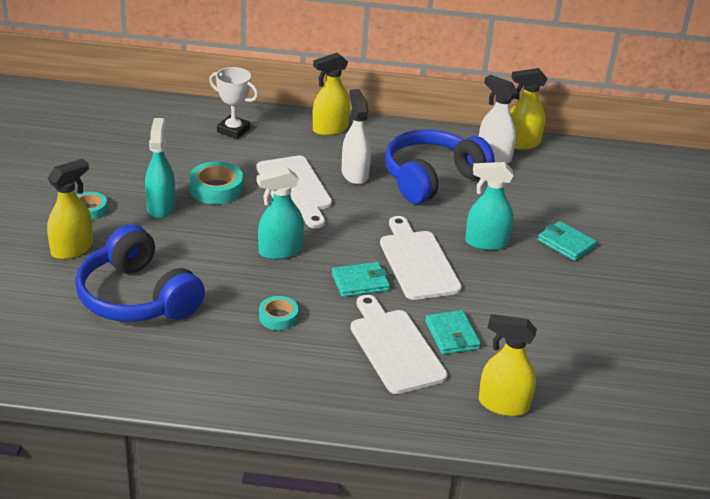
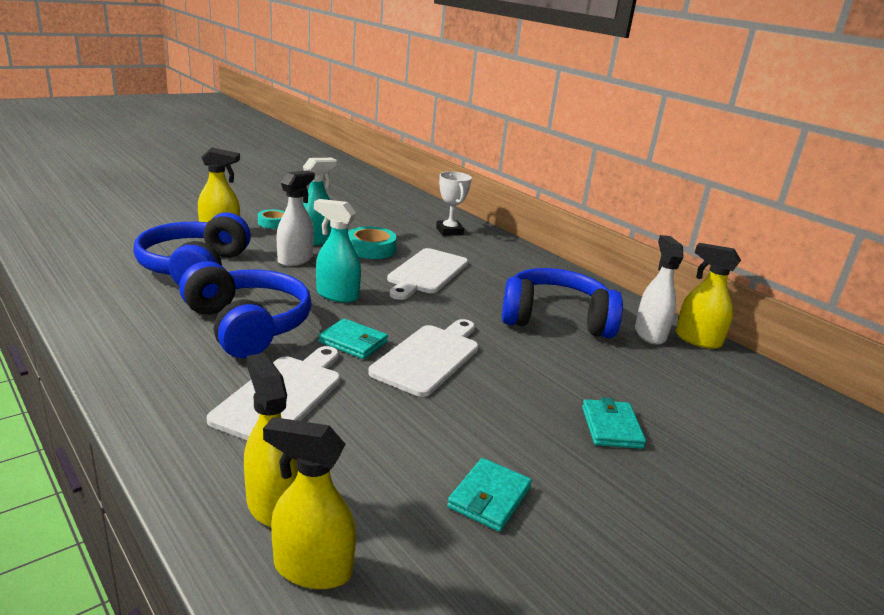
camera: 45 degrees right, 10 degrees down
(278, 317) = (247, 325): turquoise tape -> blue headphones
(330, 129) = (524, 259): yellow spray bottle -> yellow spray bottle (312, 568)
(354, 174) = (491, 287): white spray bottle -> white spray bottle (295, 259)
(452, 335) = (348, 419): turquoise wallet -> turquoise wallet (489, 497)
(486, 242) = (522, 380): turquoise spray bottle -> none

